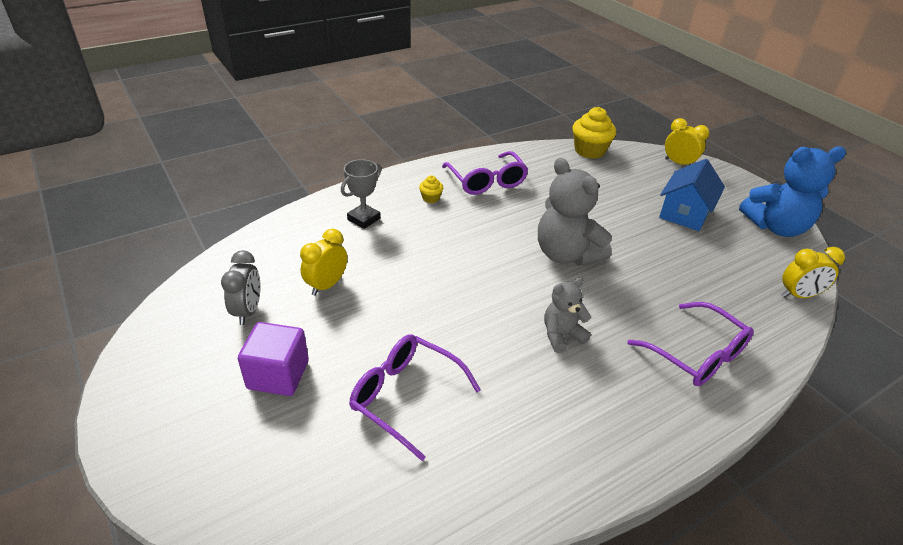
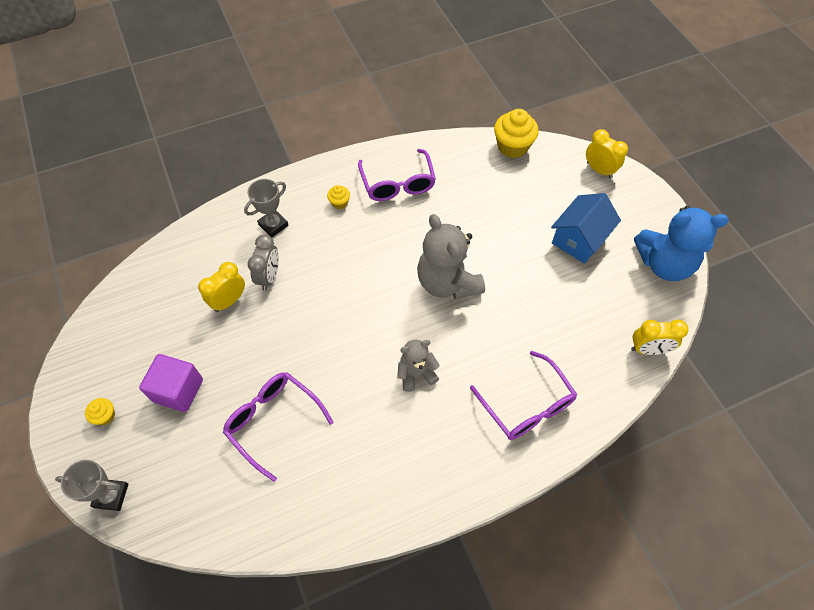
camera: 10 degrees right, 20 degrees up
(184, 410) = (105, 416): none -> yellow cupcake
(200, 502) = (111, 495): none -> grey trophy
(248, 311) = (161, 323): grey clock -> grey clock (269, 277)

